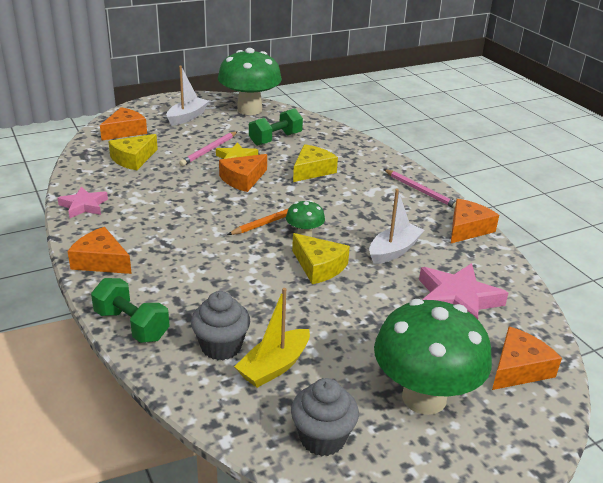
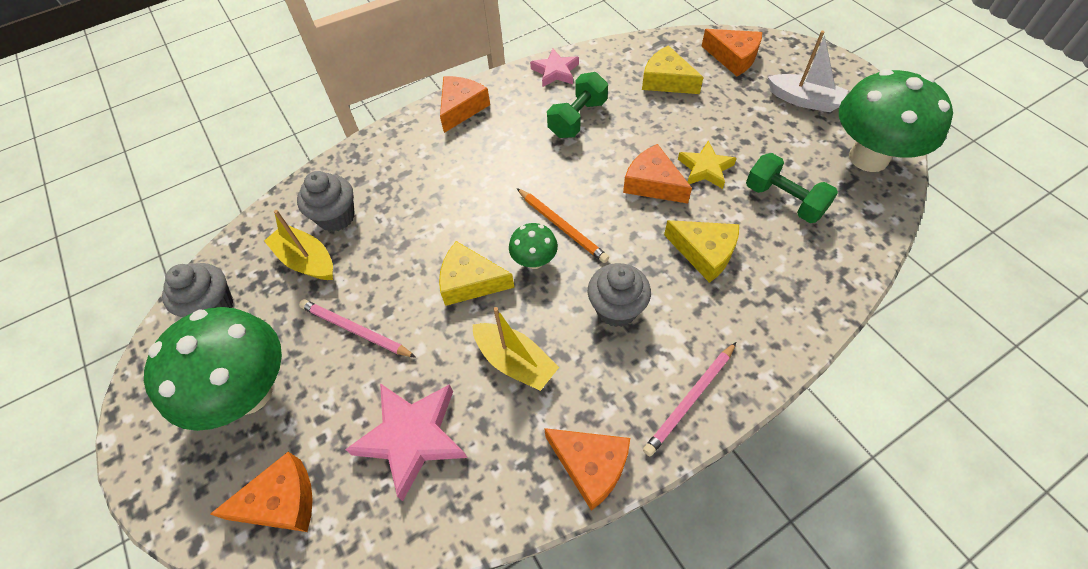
camera: 90 degrees right, 25 degrees up
(131, 325) = (368, 151): green dumbbell -> green dumbbell (577, 118)
(209, 150) = (717, 139): pink pencil -> pink pencil (355, 330)
(319, 267) = (470, 281): yellow cheese -> yellow cheese turned 60 degrees clockwise
(353, 207) = (616, 309): none -> grey cupcake
(394, 251) = (515, 362): white boat -> yellow boat
(518, 369) = (281, 502): orange cheese -> orange cheese turned 60 degrees counterclockwise

